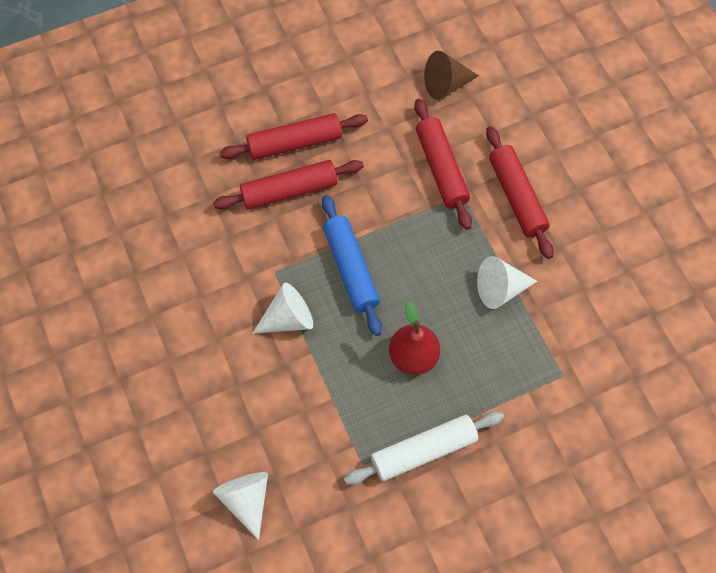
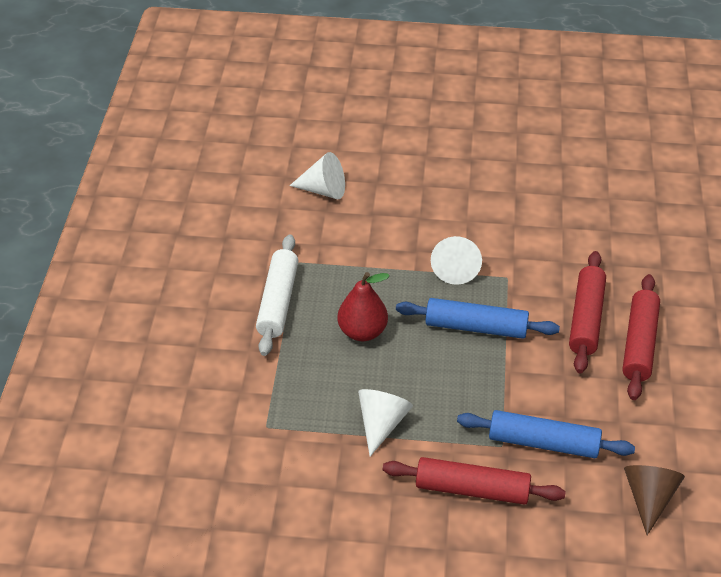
camera: 120 degrees right, 20 degrees down
(441, 169) = (543, 443): red rolling pin -> blue rolling pin

